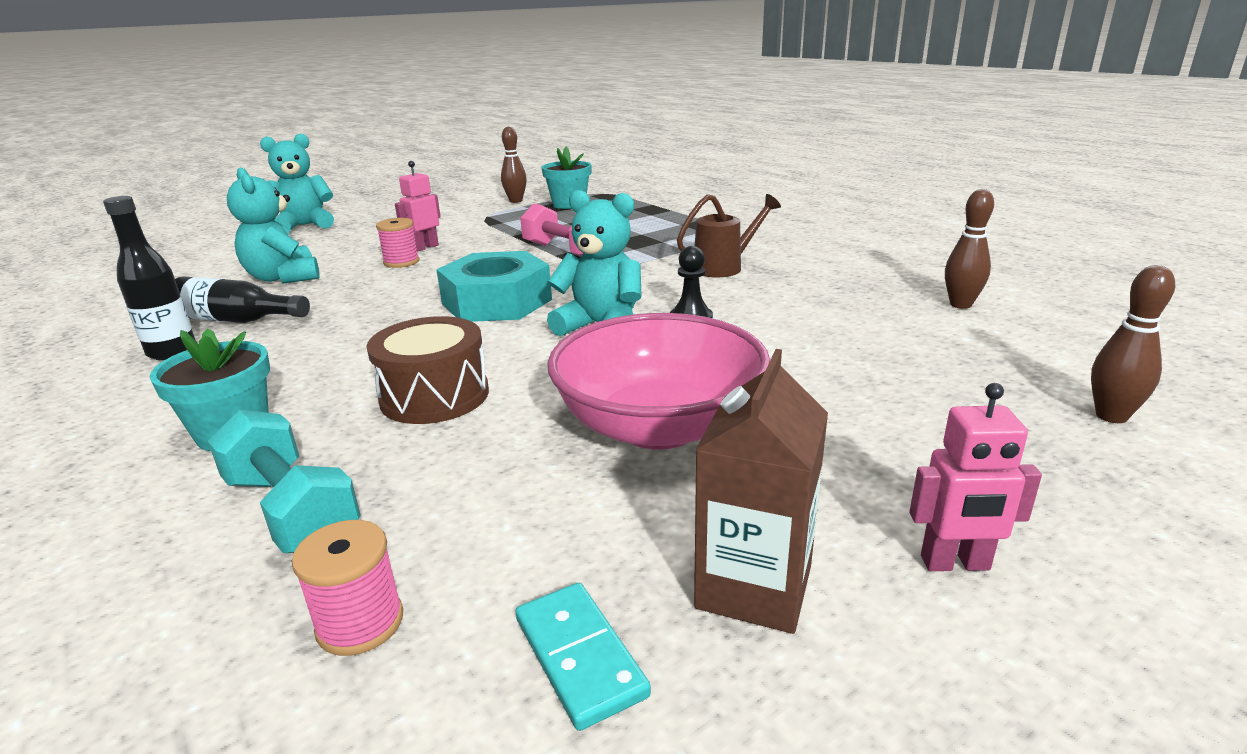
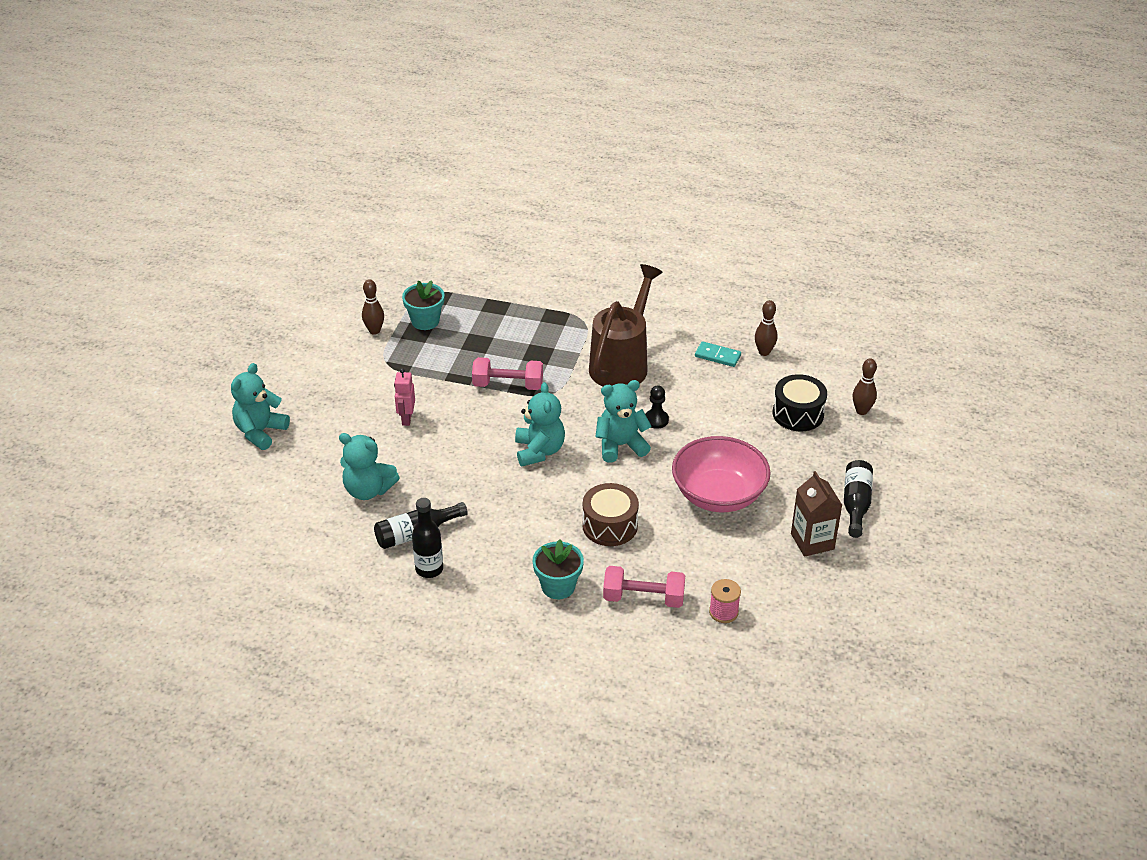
camera: 40 degrees left, 15 degrees up
(292, 511) = (643, 598): turquoise dumbbell -> pink dumbbell
(401, 262) = (419, 441): pink spool -> none
(496, 302) = (539, 451): turquoise nut -> turquoise teddy bear
(580, 656) = (790, 585): turquoise domino -> turquoise domino (717, 356)
(724, 267) = (622, 364): brown watering can -> brown watering can, size x1.86
(951, 379) = (798, 414): none -> black drum
(955, 564) = (856, 504): pink robot -> black bottle

